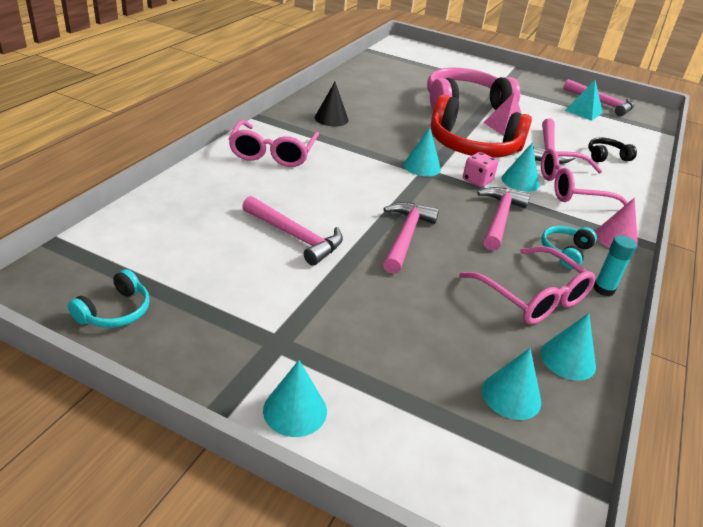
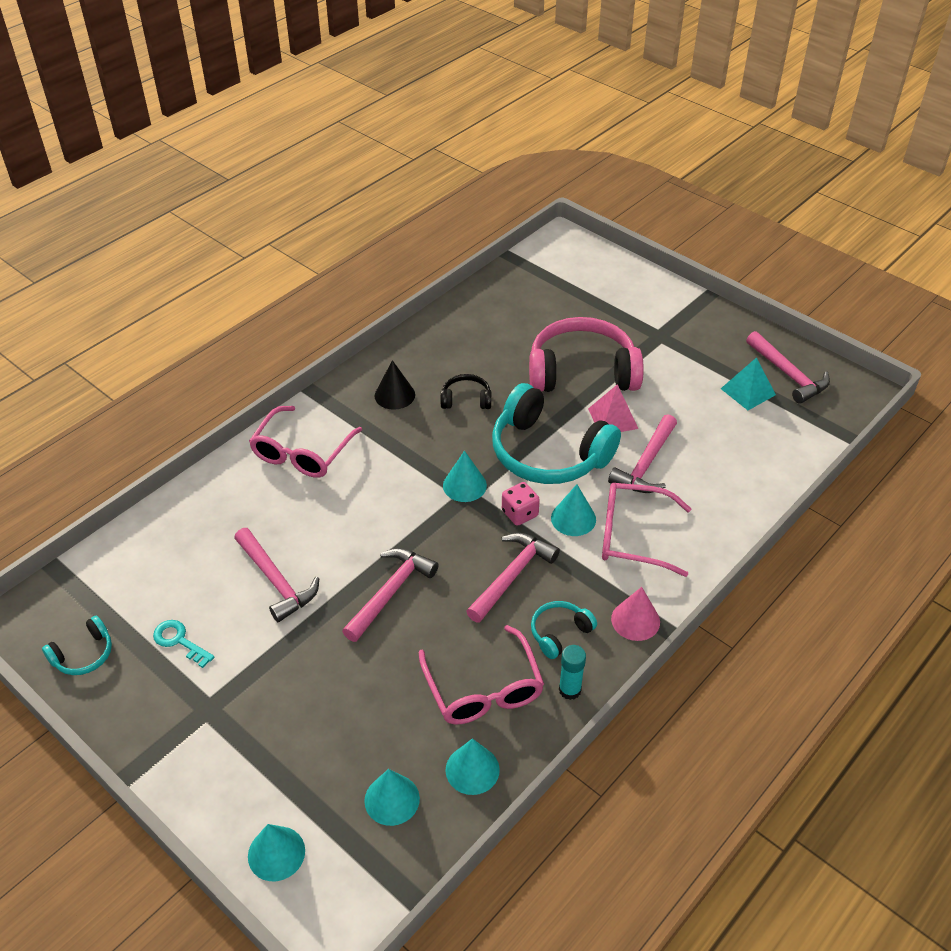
camera: 20 degrees right, 10 degrees up
(219, 290) = (179, 641): none -> turquoise key
(295, 410) = (195, 781): turquoise cone -> turquoise cone (276, 853)
(473, 146) = (548, 453): red headphones -> turquoise headphones
(606, 156) = (720, 482): black headphones -> black headphones (466, 399)

